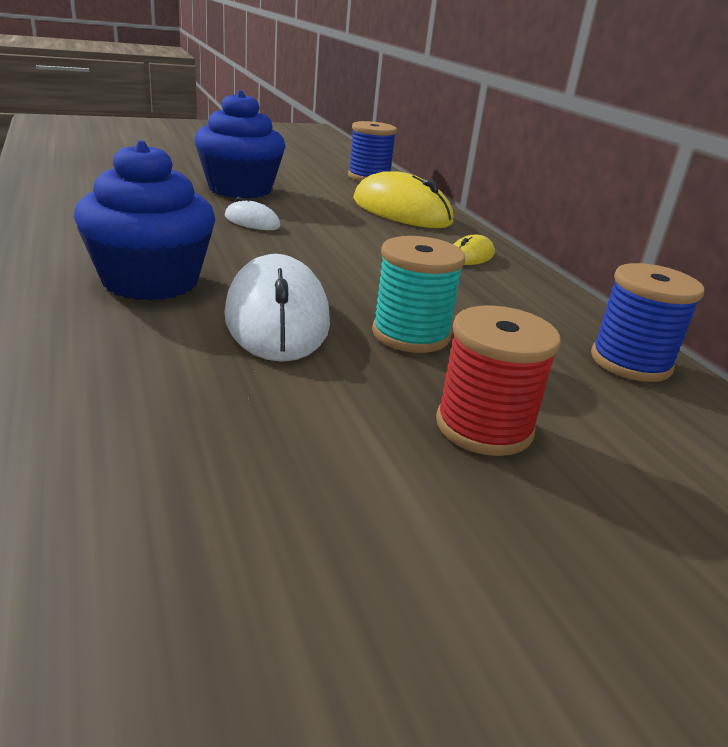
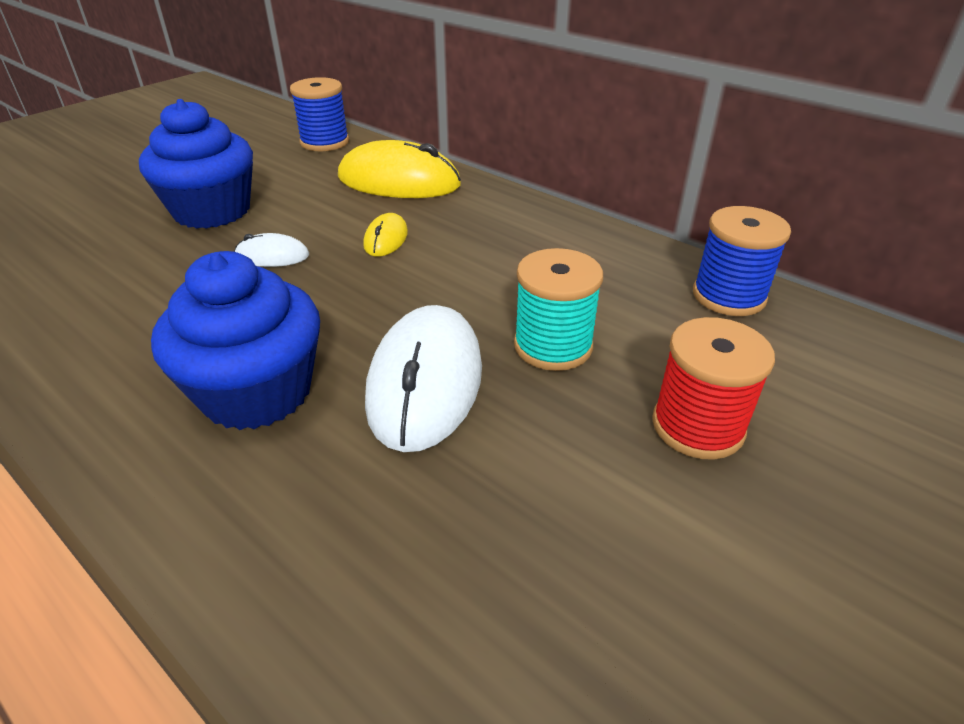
camera: 25 degrees left, 10 degrees up
(277, 318) = (425, 382): white mouse -> white mouse turned 45 degrees clockwise
(470, 256) = (510, 219): yellow mouse -> yellow mouse (386, 239)

